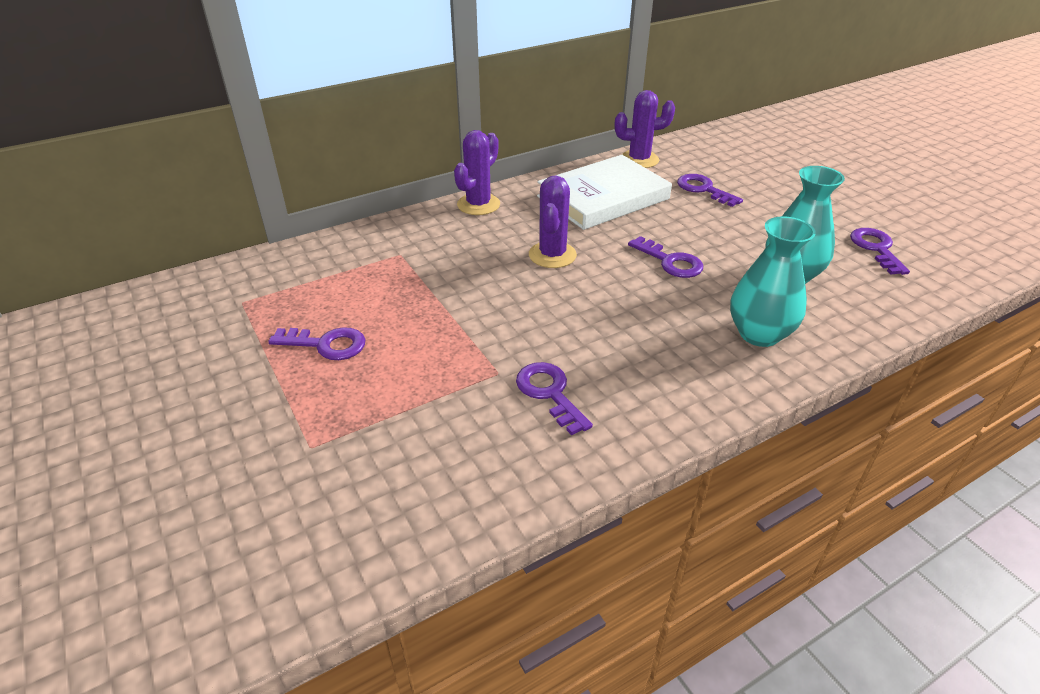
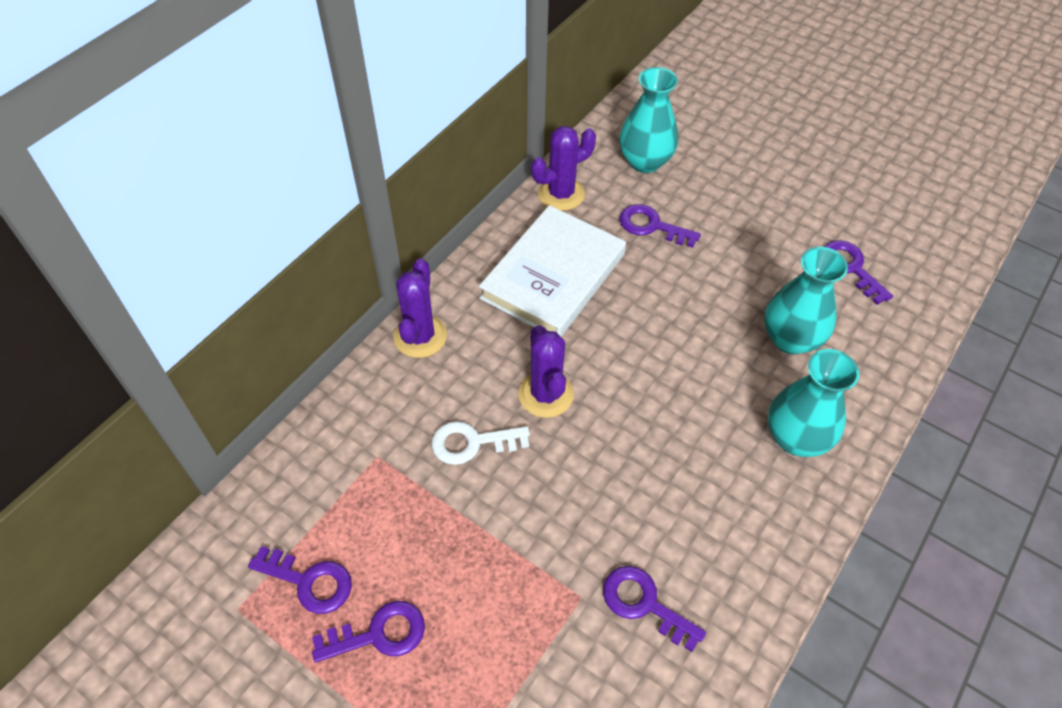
camera: 25 degrees left, 15 degrees up
(475, 265) = (472, 443): none -> white key
(670, 262) = (670, 360): purple key -> purple key (309, 581)
(720, 157) = (645, 161): none -> turquoise vase

